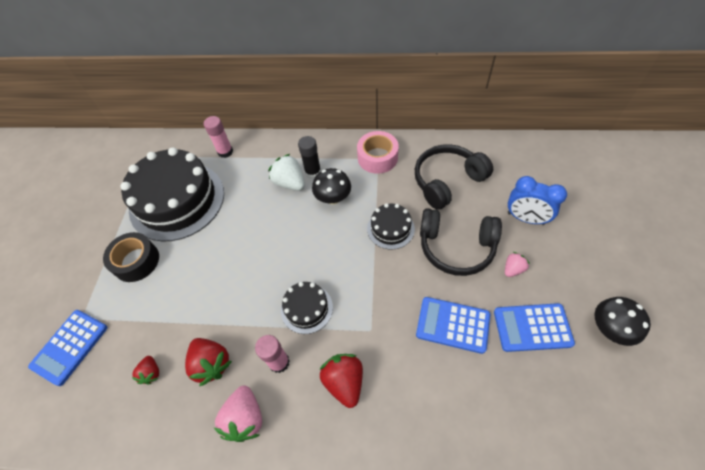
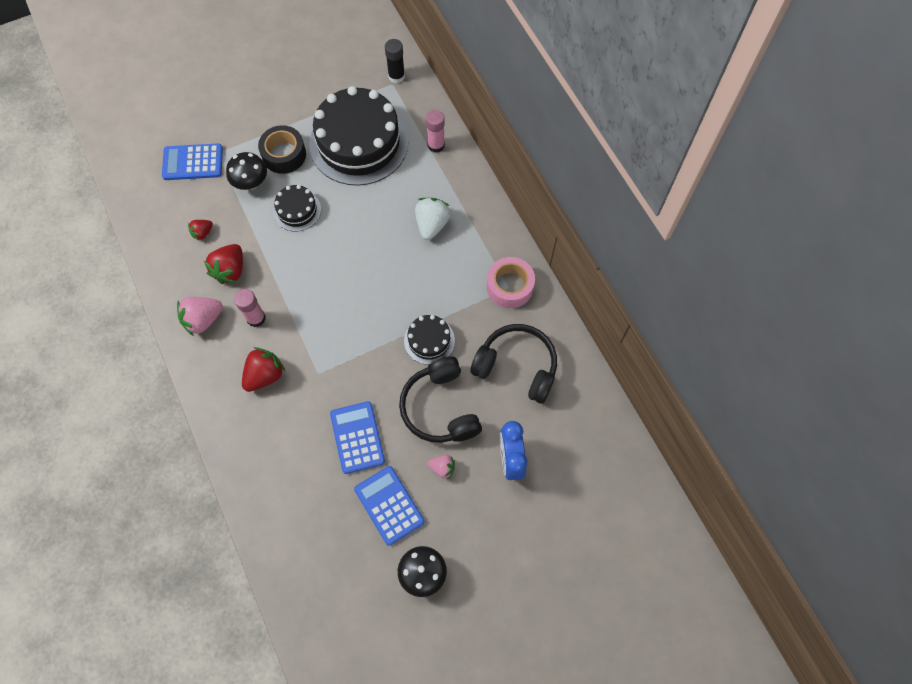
camera: 55 degrees right, 10 degrees up
(306, 308) = (311, 313): black cake -> black cake (297, 210)
(313, 172) = (456, 237): black glue stick -> black glue stick (396, 76)
(333, 198) = (436, 272): black mushroom -> black mushroom (251, 182)

